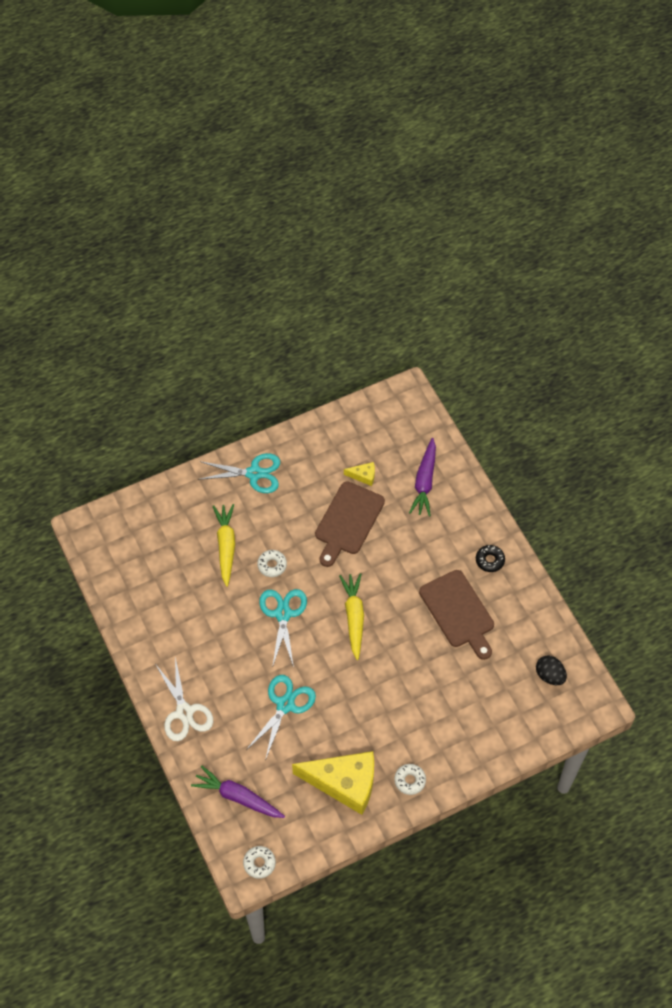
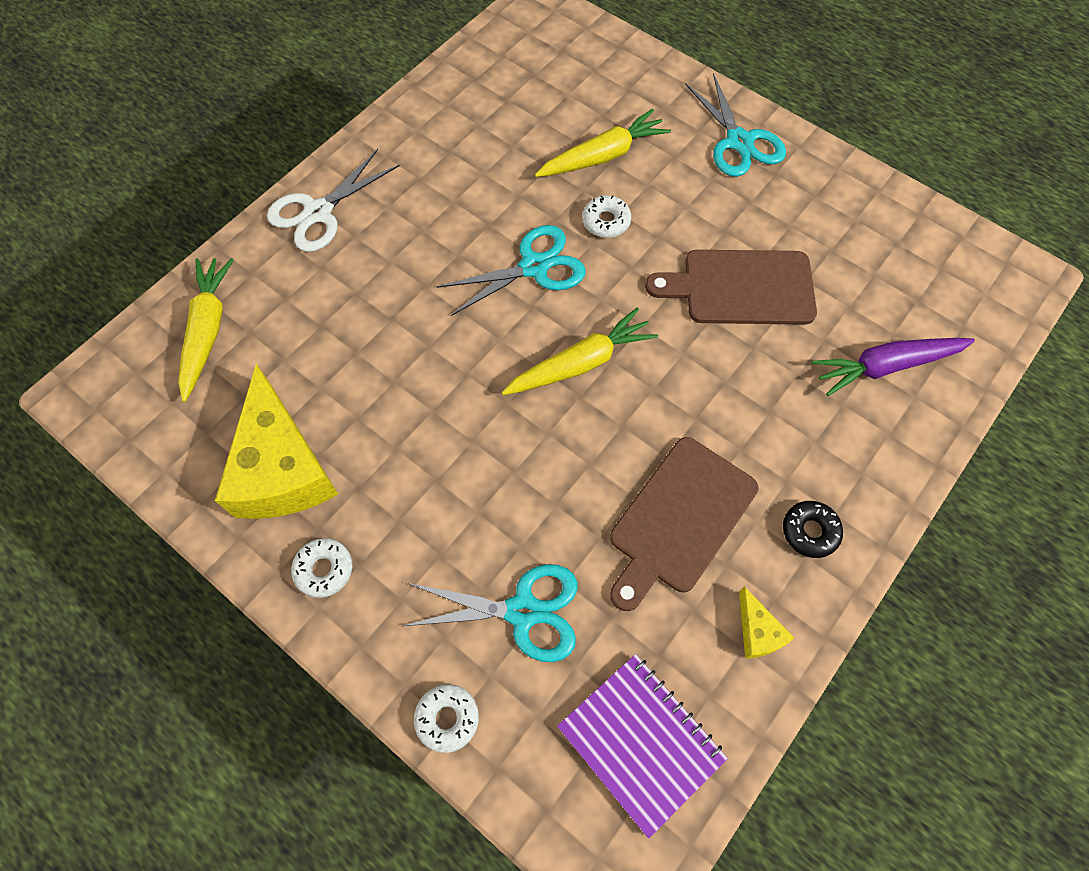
camera: 65 degrees right, 5 degrees up
(238, 797) = (207, 331): purple carrot -> yellow carrot
(259, 863) = (106, 403): white donut -> white donut (447, 718)
(285, 705) = (384, 330): turquoise scissors -> turquoise scissors (522, 611)
(363, 476) = (833, 276): yellow cheese -> yellow cheese (757, 631)
(549, 675) = (641, 742): black egg -> purple notebook

